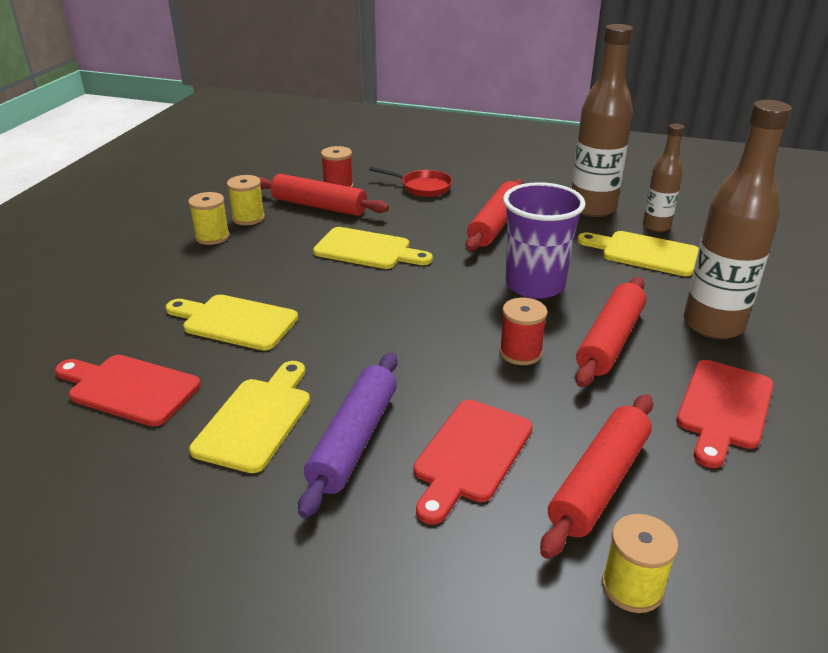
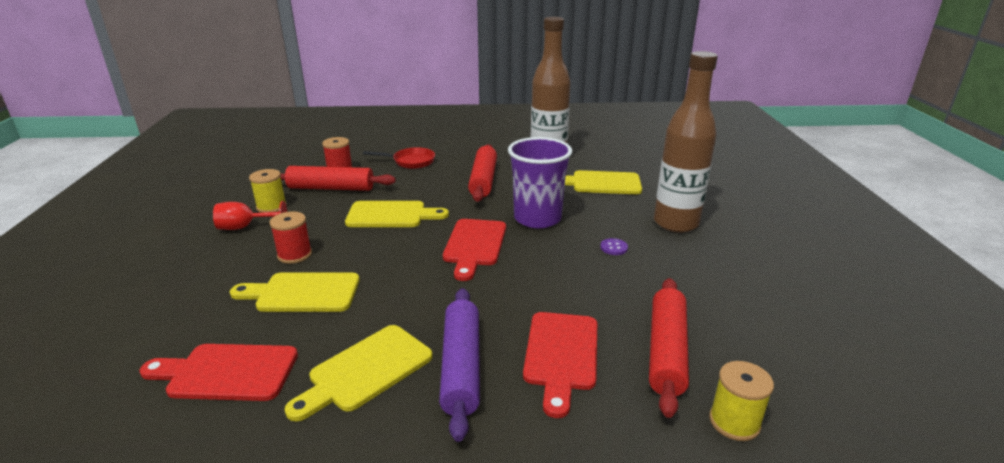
camera: 20 degrees left, 5 degrees down
(212, 237) = (245, 227): yellow spool -> red goblet
(256, 419) = (366, 370): yellow cutting board -> yellow cutting board turned 135 degrees counterclockwise
(520, 352) = (555, 269): red spool -> red spool (294, 255)
(610, 341) = (614, 248): red rolling pin -> purple button
(656, 226) = (599, 164): brown bottle -> none
(723, 408) = (716, 278): red cutting board -> red cutting board (474, 245)

